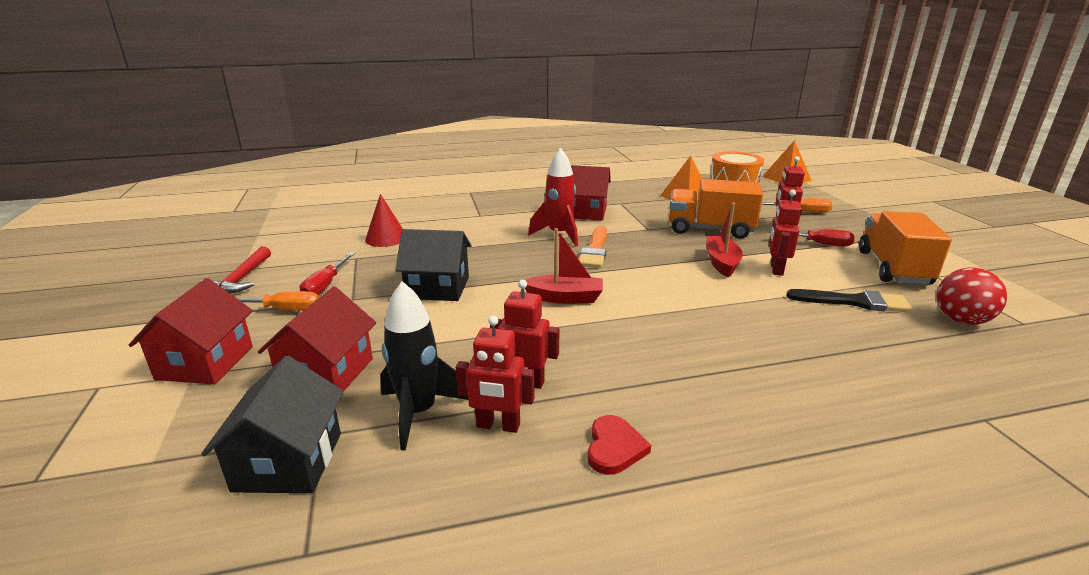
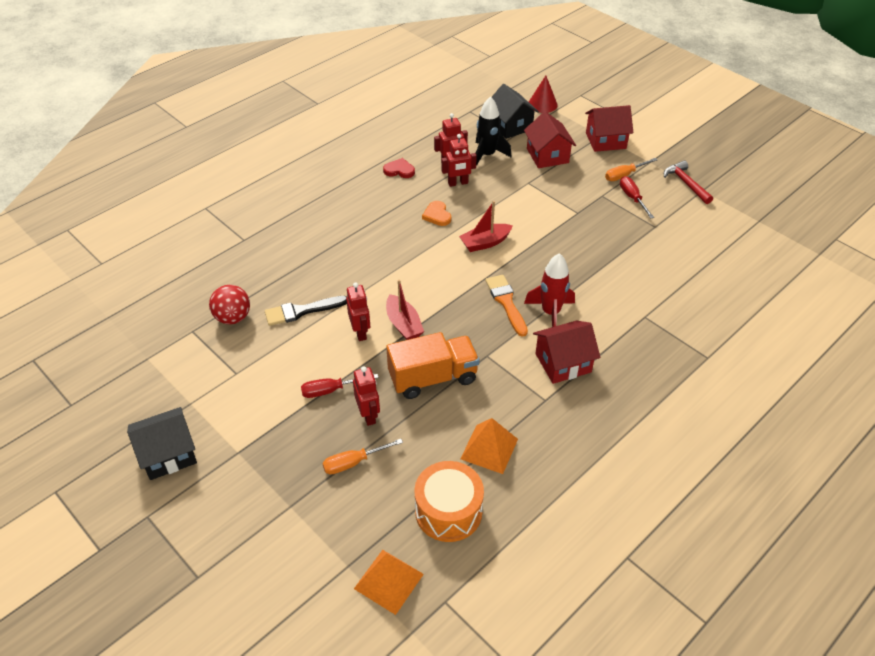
camera: 150 degrees right, 20 degrees up
(205, 362) = (605, 140): red house -> red house turned 75 degrees counterclockwise
(386, 238) = (669, 254): red cone -> red cone (542, 104)
(438, 288) = (567, 221): black house -> black house (168, 454)
(602, 347) = (437, 215): none -> orange heart
(614, 448) = (399, 170): red heart -> red heart turned 120 degrees clockwise
(893, 268) = (269, 372): orange truck -> none

